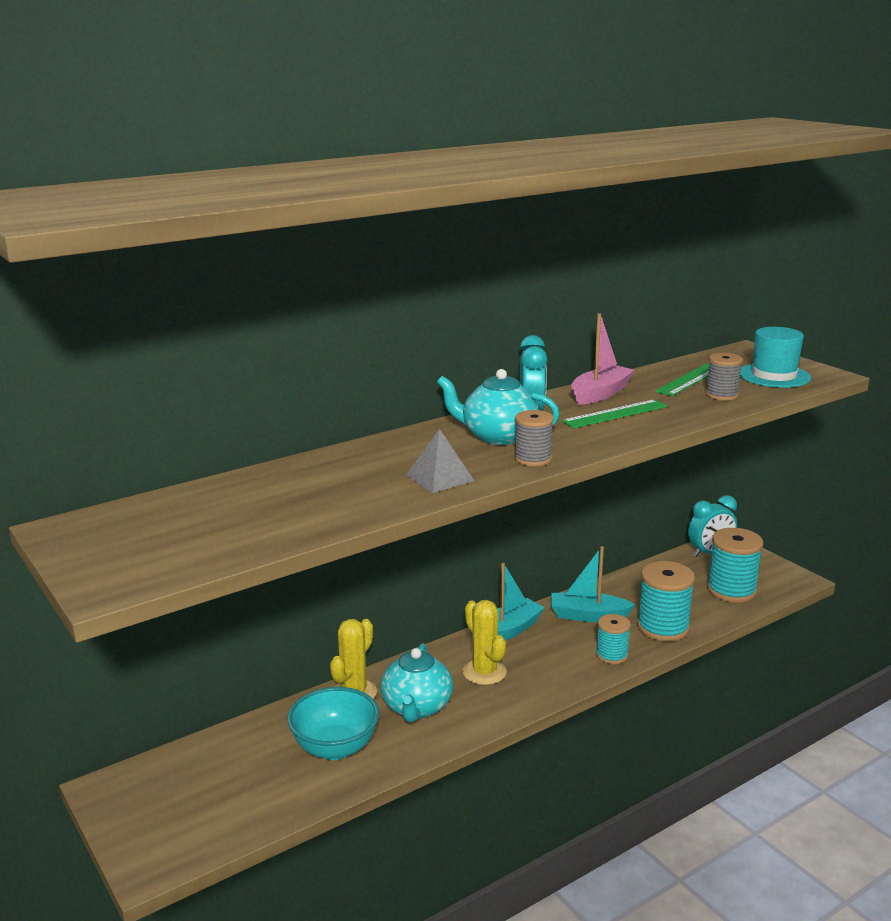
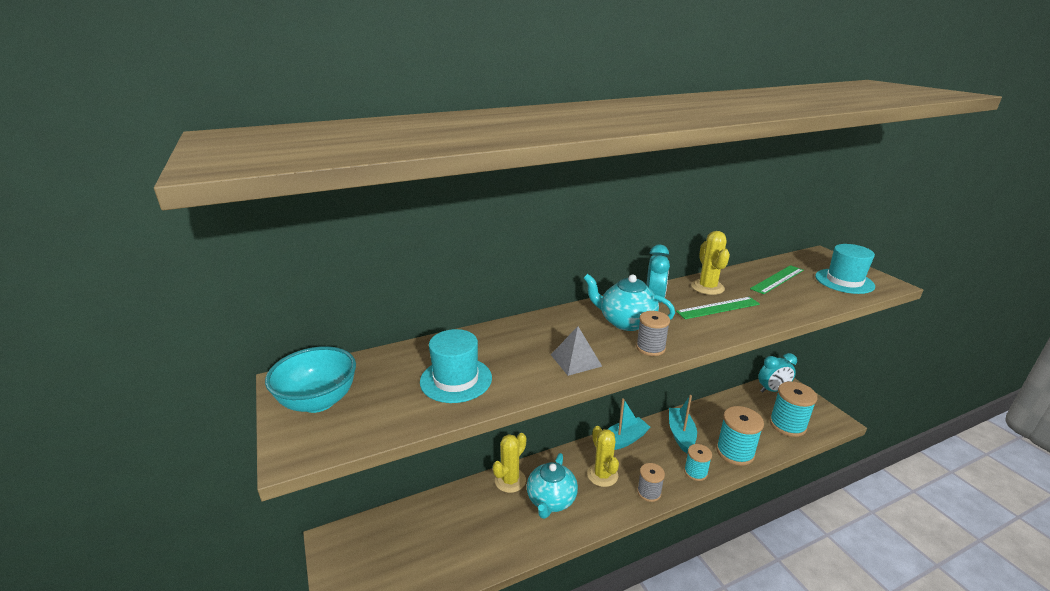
camera: 10 degrees right, 5 degrees up
(288, 508) = (456, 380): none -> turquoise hat
(335, 748) = (489, 528): turquoise bowl -> turquoise bowl (318, 401)
(588, 615) = (681, 434): turquoise boat -> turquoise boat turned 75 degrees clockwise
(600, 394) = (707, 287): pink boat -> yellow cactus
(722, 395) = (803, 296): grey spool -> grey spool (649, 492)

